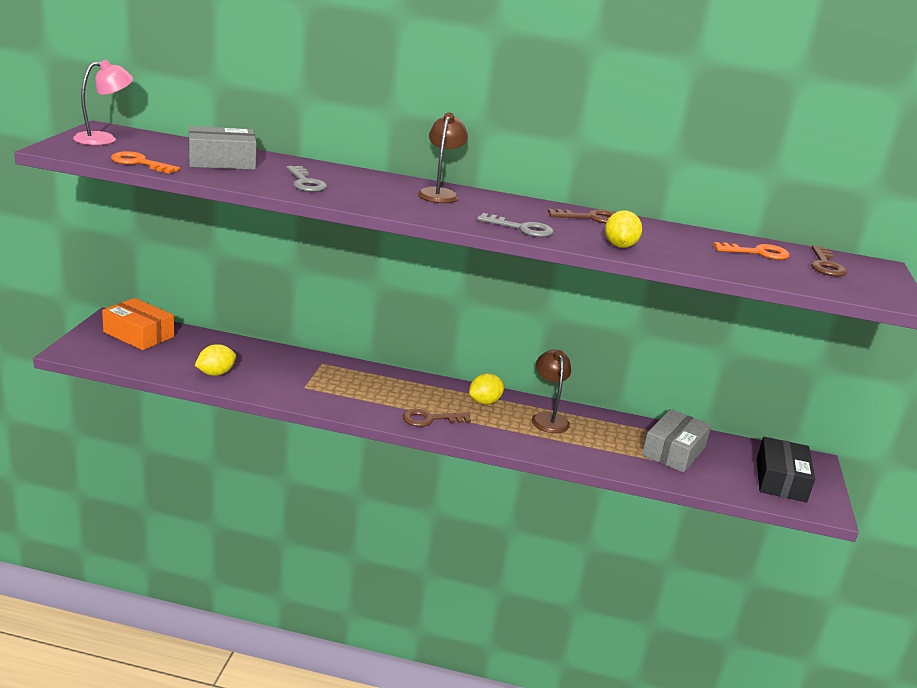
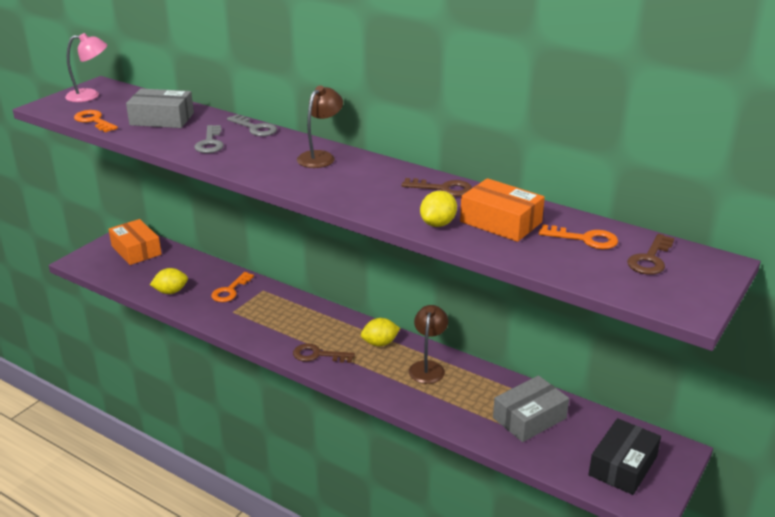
camera: 25 degrees right, 5 degrees up
(285, 367) = (230, 291): none -> orange key
(522, 228) = (359, 199): grey key -> grey key (255, 128)
(673, 242) = (501, 222): none -> orange box

